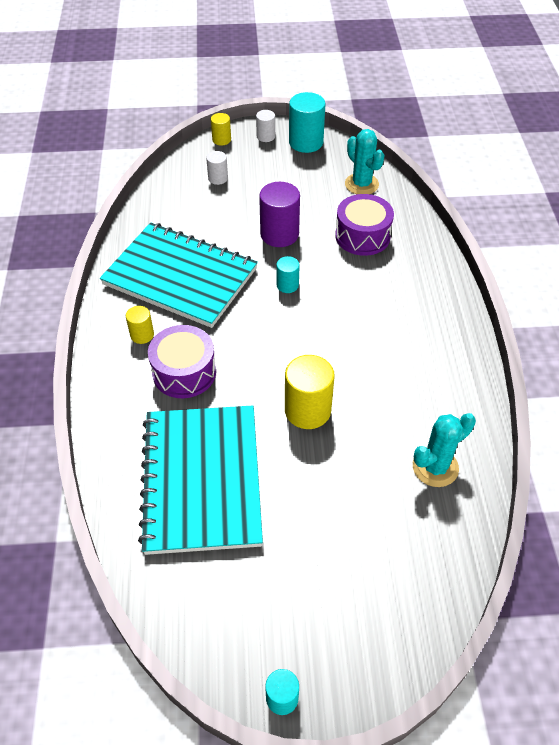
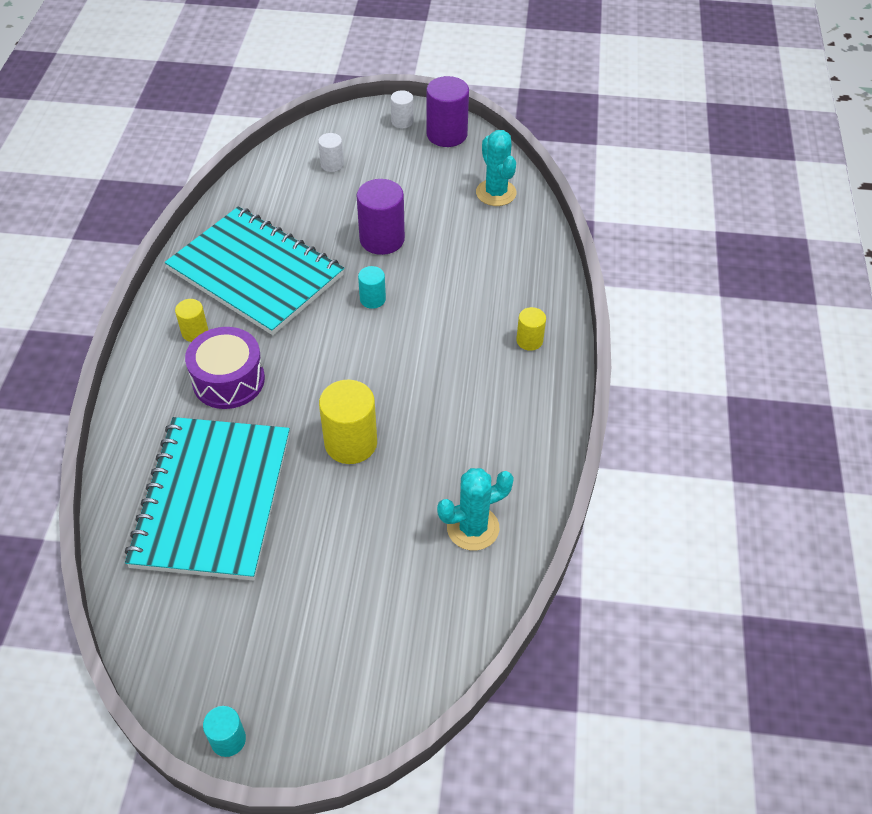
camera: 10 degrees right, 0 degrees up
(221, 140) = (350, 119): yellow cylinder -> yellow cylinder (529, 340)
(306, 142) = (446, 134): turquoise cylinder -> purple cylinder
(362, 236) = (477, 254): purple drum -> none

